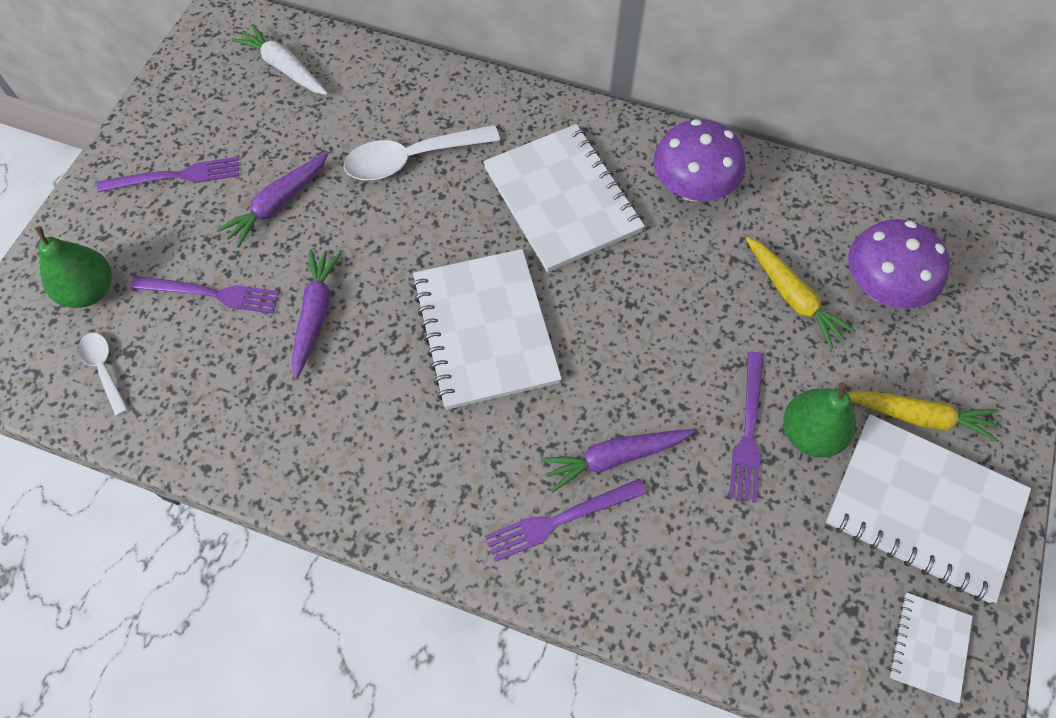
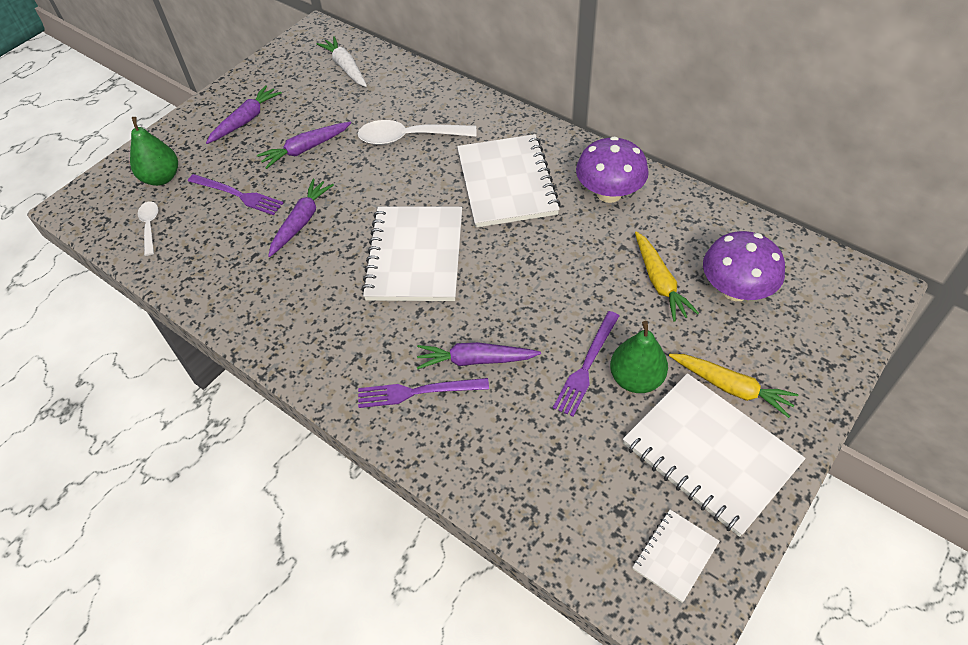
camera: 20 degrees right, 10 degrees down
(175, 176) = (246, 120): purple fork -> purple carrot

